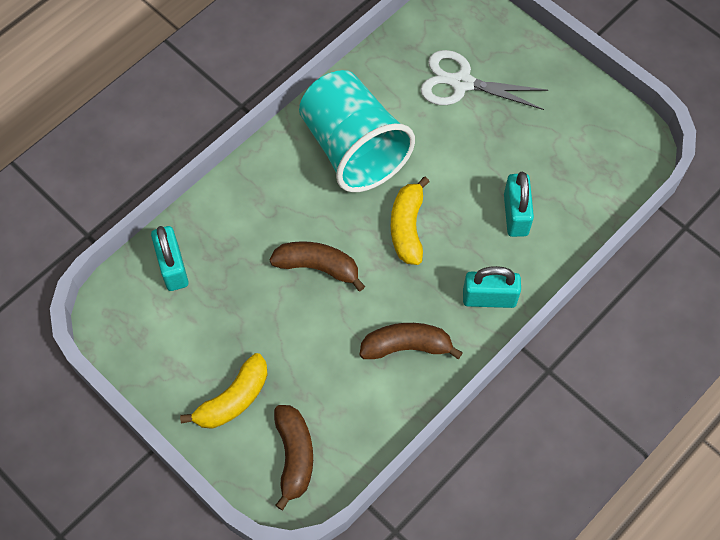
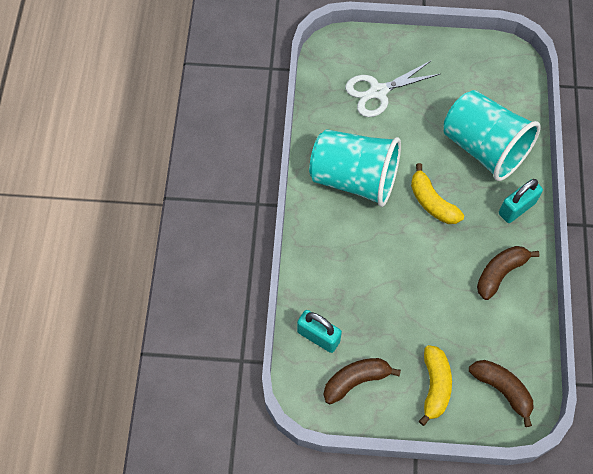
camera: 40 degrees left, 0 degrees up
(318, 267) = (404, 267): brown banana -> brown banana (356, 380)
(515, 214) = (484, 148): turquoise padlock -> turquoise cup

